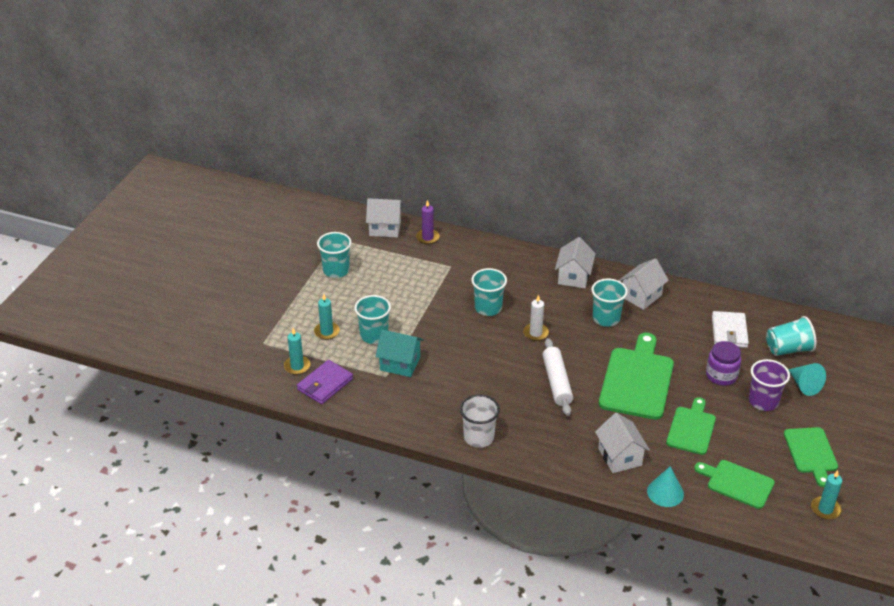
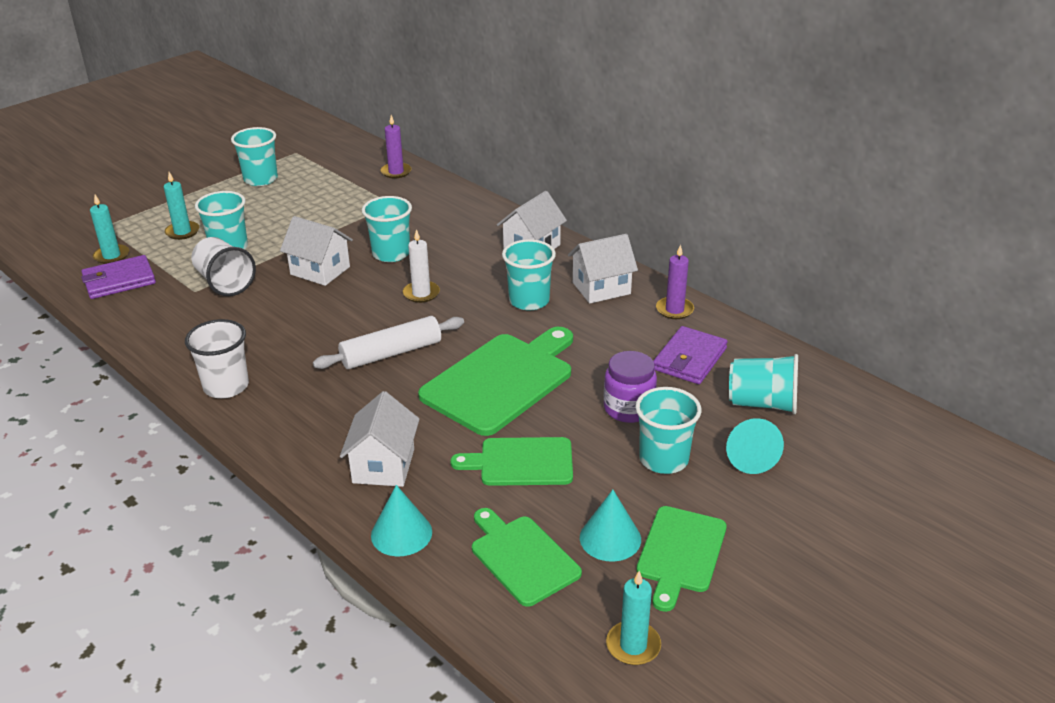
camera: 25 degrees right, 5 degrees down
(385, 228) = (358, 154): white house -> white house (320, 270)
(400, 364) = (225, 283): turquoise house -> white cup
(557, 382) = (391, 353): white rolling pin -> white rolling pin turned 45 degrees clockwise
(691, 428) = (521, 462): green cutting board -> green cutting board turned 135 degrees counterclockwise
(695, 299) = (674, 310): none -> purple candle
(729, 332) = (689, 359): white wallet -> purple wallet
(763, 401) = (663, 459): purple cup -> turquoise cup
(771, 457) = (610, 538): none -> turquoise cone

